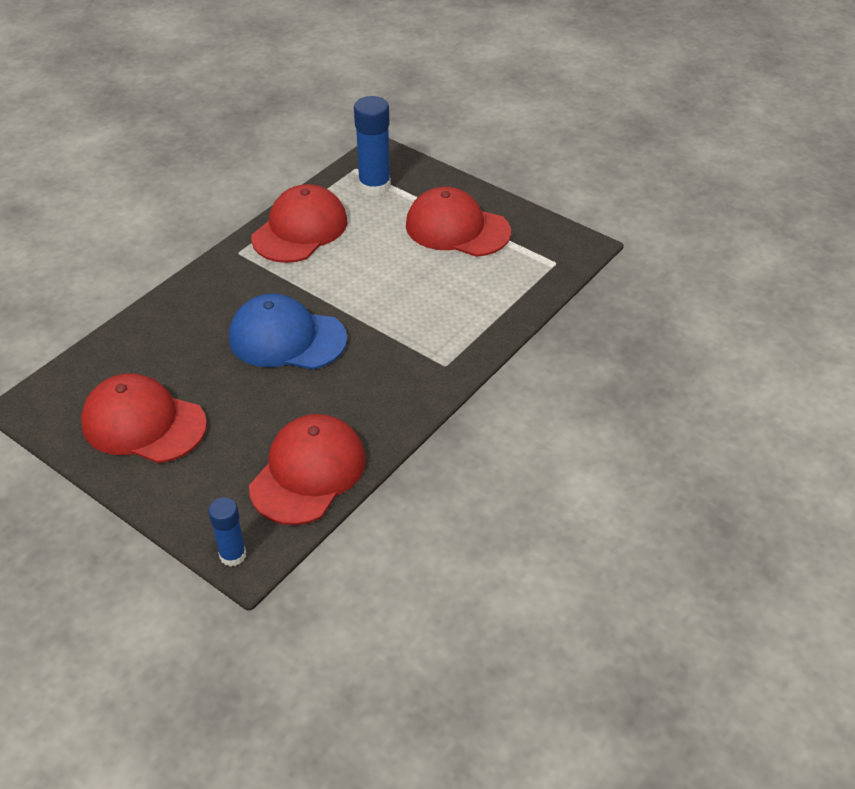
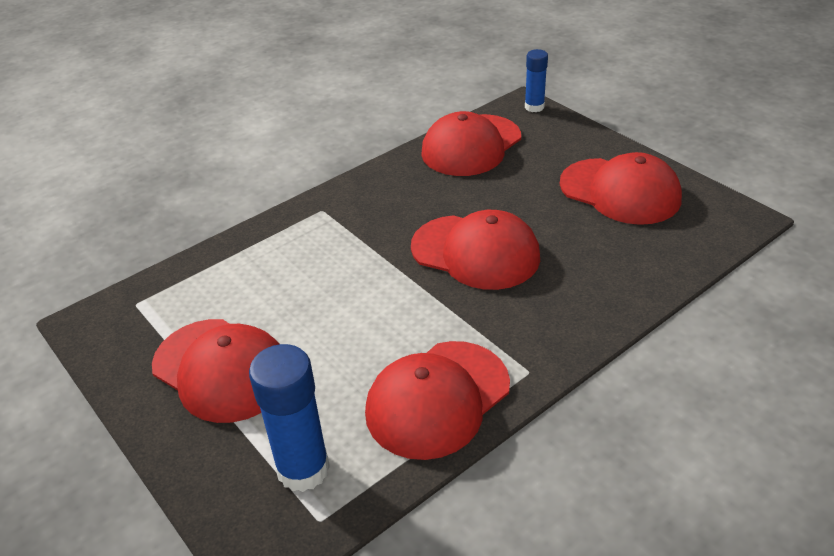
camera: 165 degrees left, 5 degrees down
(287, 338) = (475, 252): blue cap -> red cap

